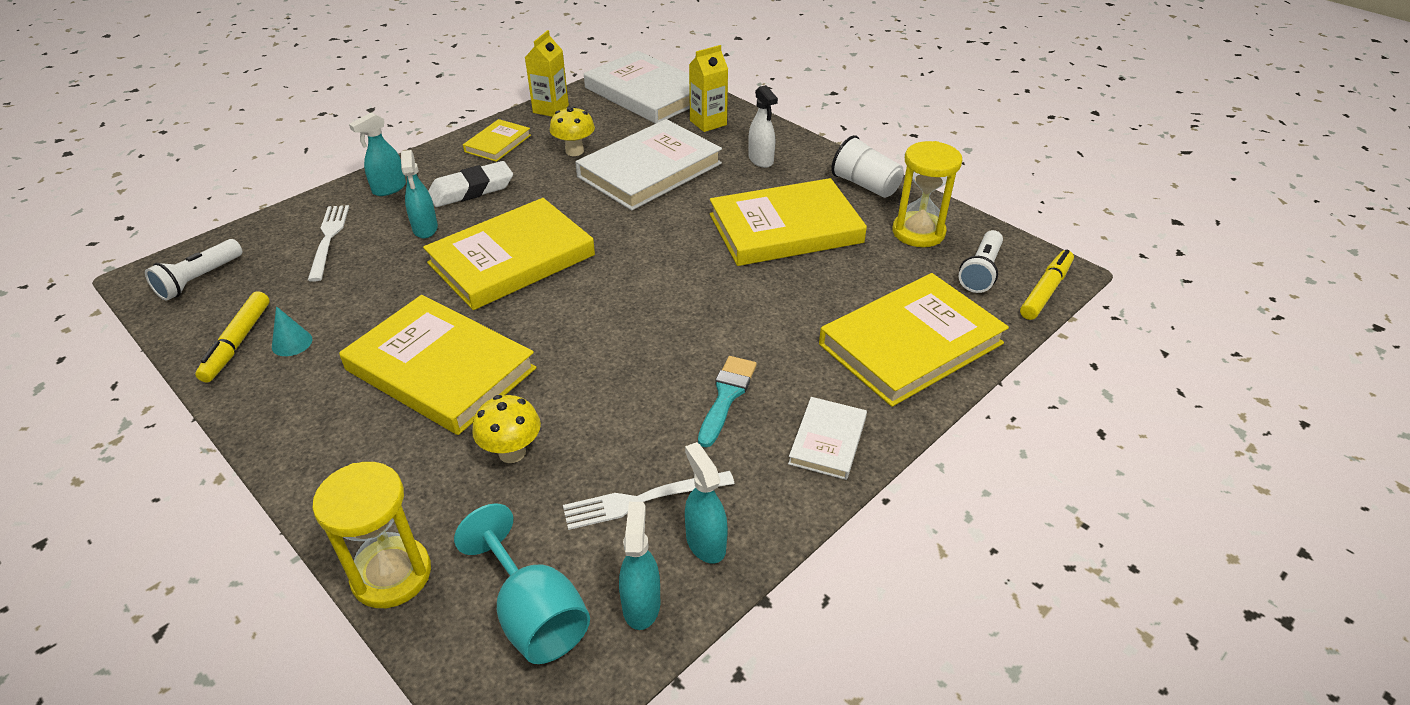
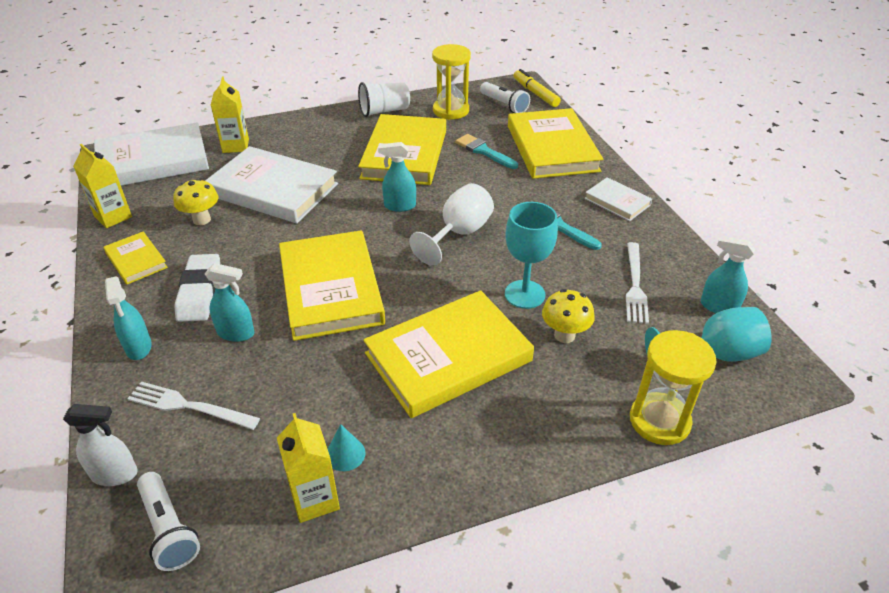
camera: 65 degrees left, 0 degrees up
(237, 343) = (315, 499): yellow marker -> yellow carton
(571, 399) = (524, 294): none -> turquoise goblet
(650, 170) = (273, 189): white book -> white book turned 45 degrees counterclockwise
(656, 316) = (459, 234): none -> white goblet
(705, 542) = (679, 269): turquoise spray bottle -> turquoise spray bottle (399, 206)
(761, 160) = (312, 139): white spray bottle -> white spray bottle (115, 474)
(846, 286) = (484, 151): none -> turquoise brush

